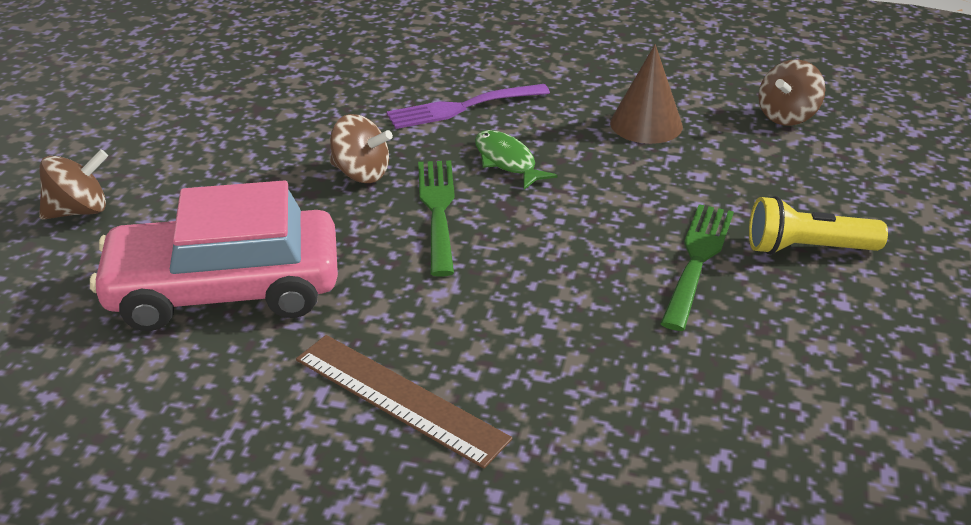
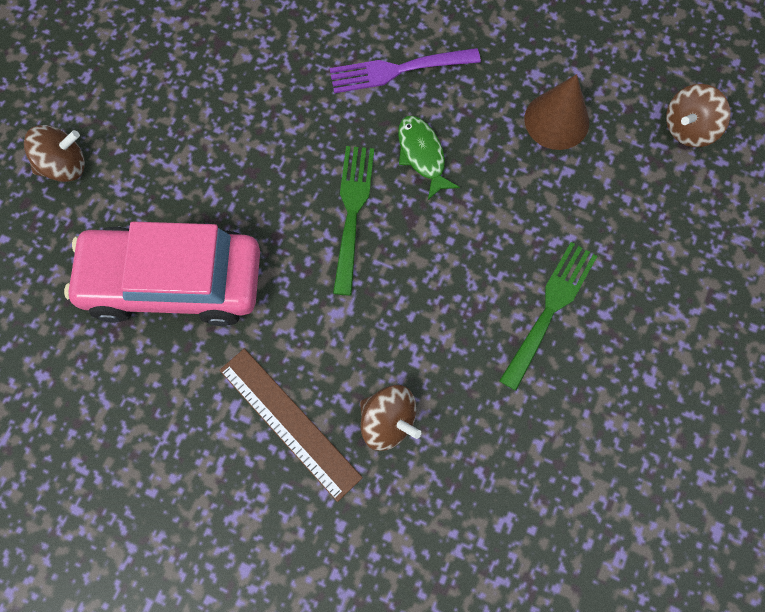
camera: 10 degrees right, 35 degrees up
(361, 173) = (296, 152): brown spinning top -> brown spinning top (388, 421)
(806, 248) = (644, 310): yellow flashlight -> none

